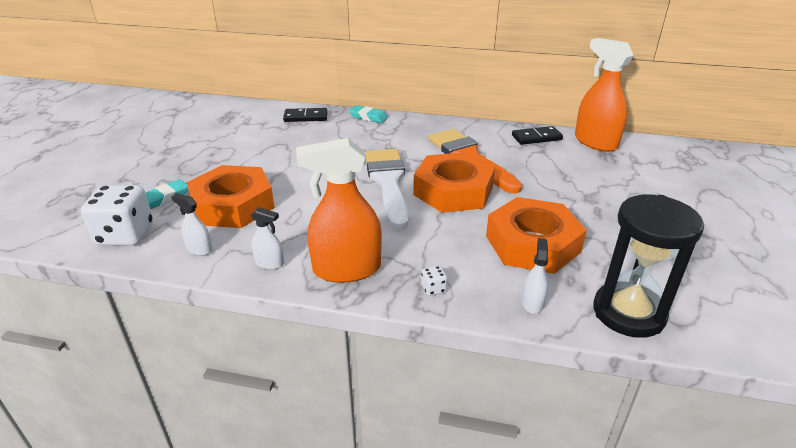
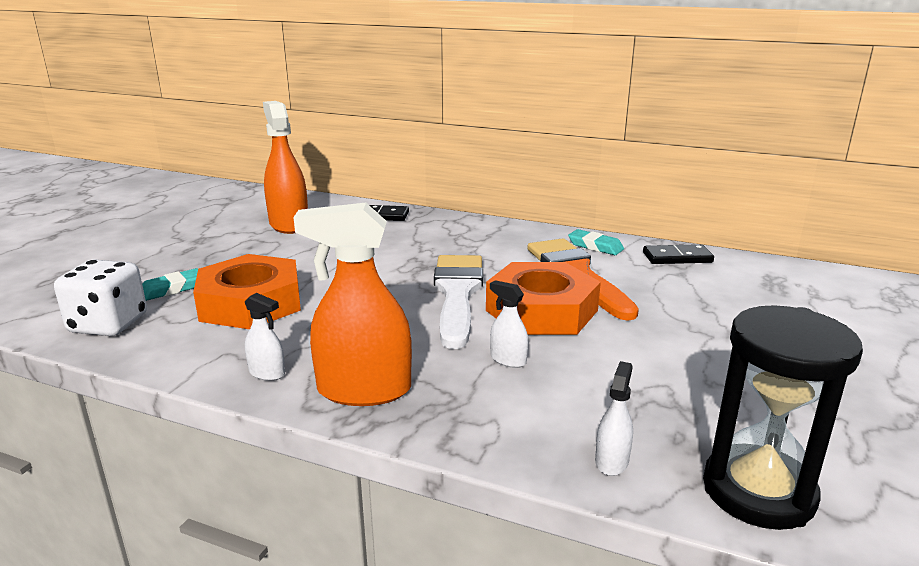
camera: 10 degrees right, 10 degrees down
(199, 249) = (187, 348): white spray bottle -> white spray bottle (508, 360)
(368, 117) = (458, 220): turquoise eraser -> turquoise eraser (595, 246)
(433, 288) = (473, 426): white dice -> none
(532, 244) = (634, 384): orange nut -> none
(595, 142) = (760, 268): orange spray bottle -> orange spray bottle (289, 224)

